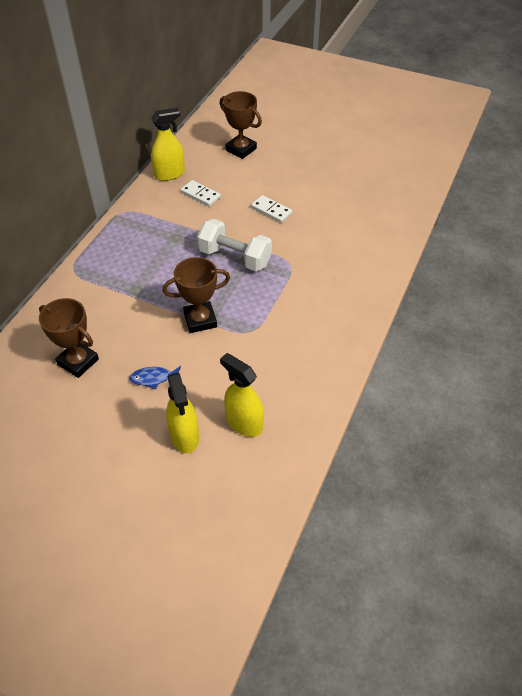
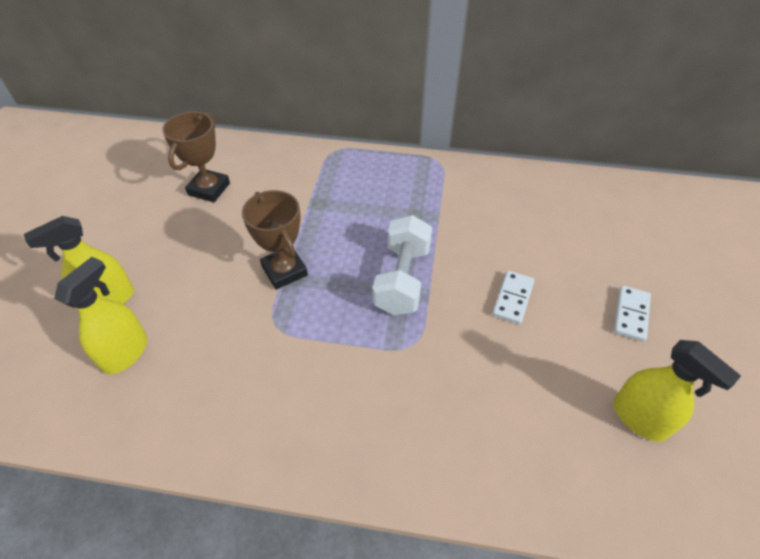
camera: 75 degrees right, 0 degrees up
(154, 378) = (191, 252): blue fish -> none
(169, 174) = (525, 180): yellow spray bottle -> yellow spray bottle (639, 418)
(200, 195) = (503, 217): white domino -> white domino (631, 314)
(241, 149) = (621, 236): brown trophy -> none

